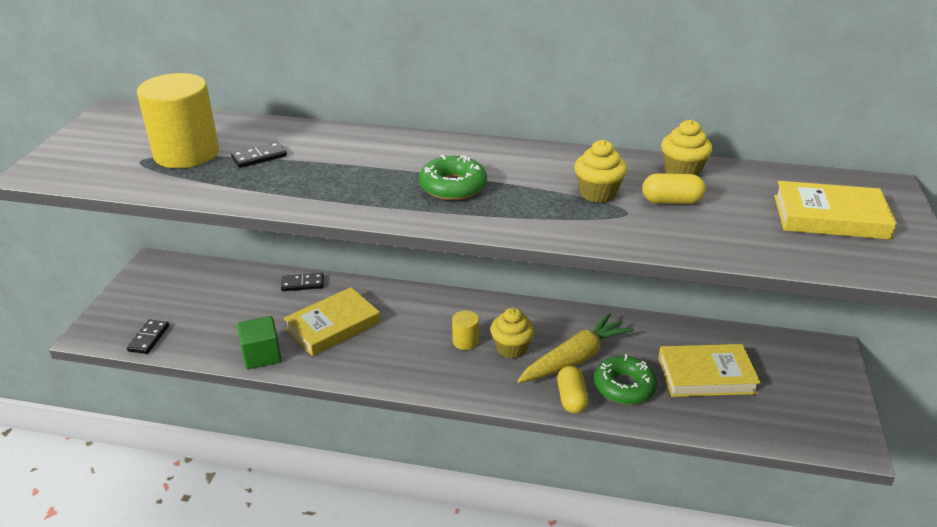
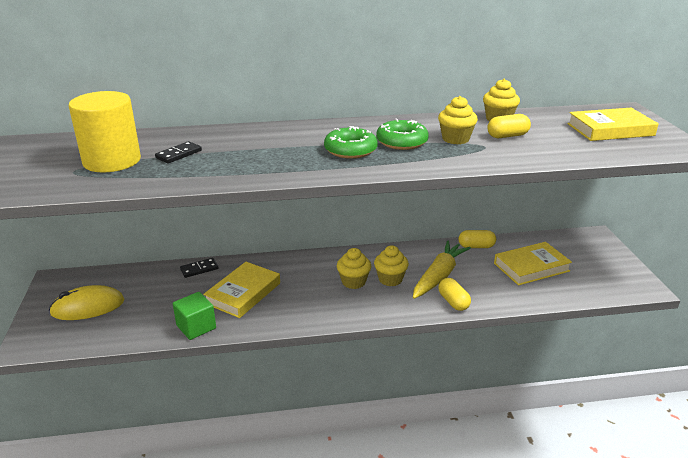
camera: 20 degrees left, 5 degrees down
(149, 338) = (85, 337): black domino -> none
(168, 303) = (88, 307): none -> yellow mouse
(465, 341) = (353, 282): yellow cylinder -> yellow cupcake
(624, 387) = (483, 286): green donut -> green donut (402, 142)
(649, 328) = (476, 246): none -> yellow capsule

